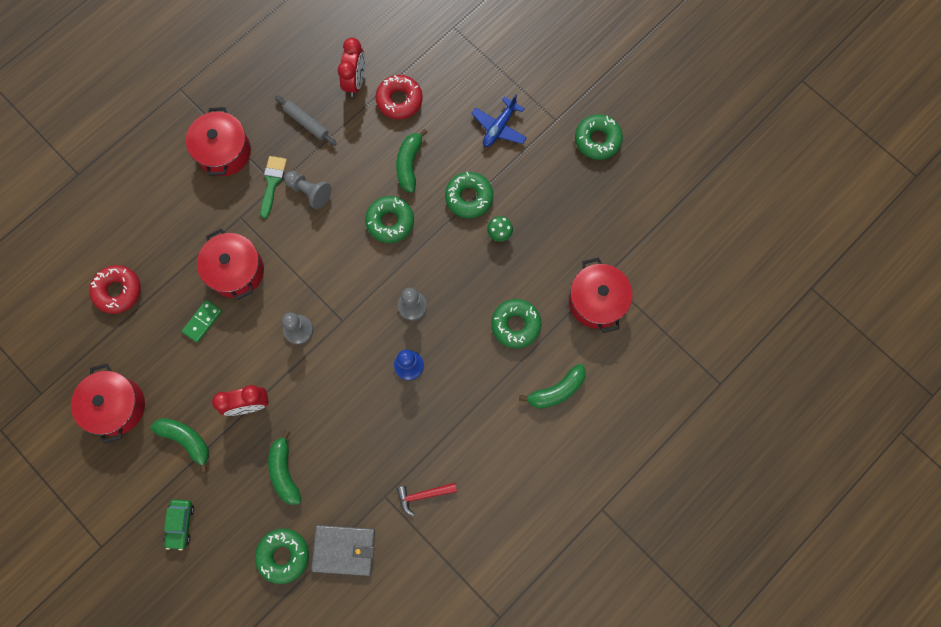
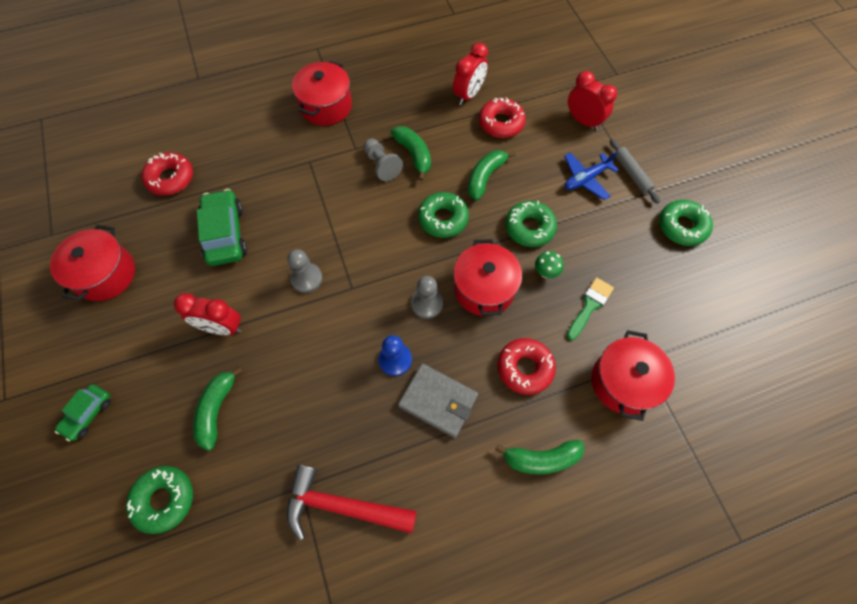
camera: 25 degrees right, 10 degrees down
(186, 440) = (145, 334): green banana -> green banana (414, 155)
(202, 321) = (225, 234): green domino -> green car
(236, 271) = (280, 204): red pot -> red pot (484, 289)
(272, 182) = (353, 145): green brush -> green brush (590, 306)
(306, 123) = (409, 110): grey rolling pin -> grey rolling pin (632, 174)
(344, 550) = (228, 526): grey wallet -> grey wallet (438, 401)
(423, 495) = (343, 506): red hammer -> red hammer, size x1.81
(474, 66) = (583, 121): none -> red clock
(515, 325) = (525, 368): green donut -> red donut

